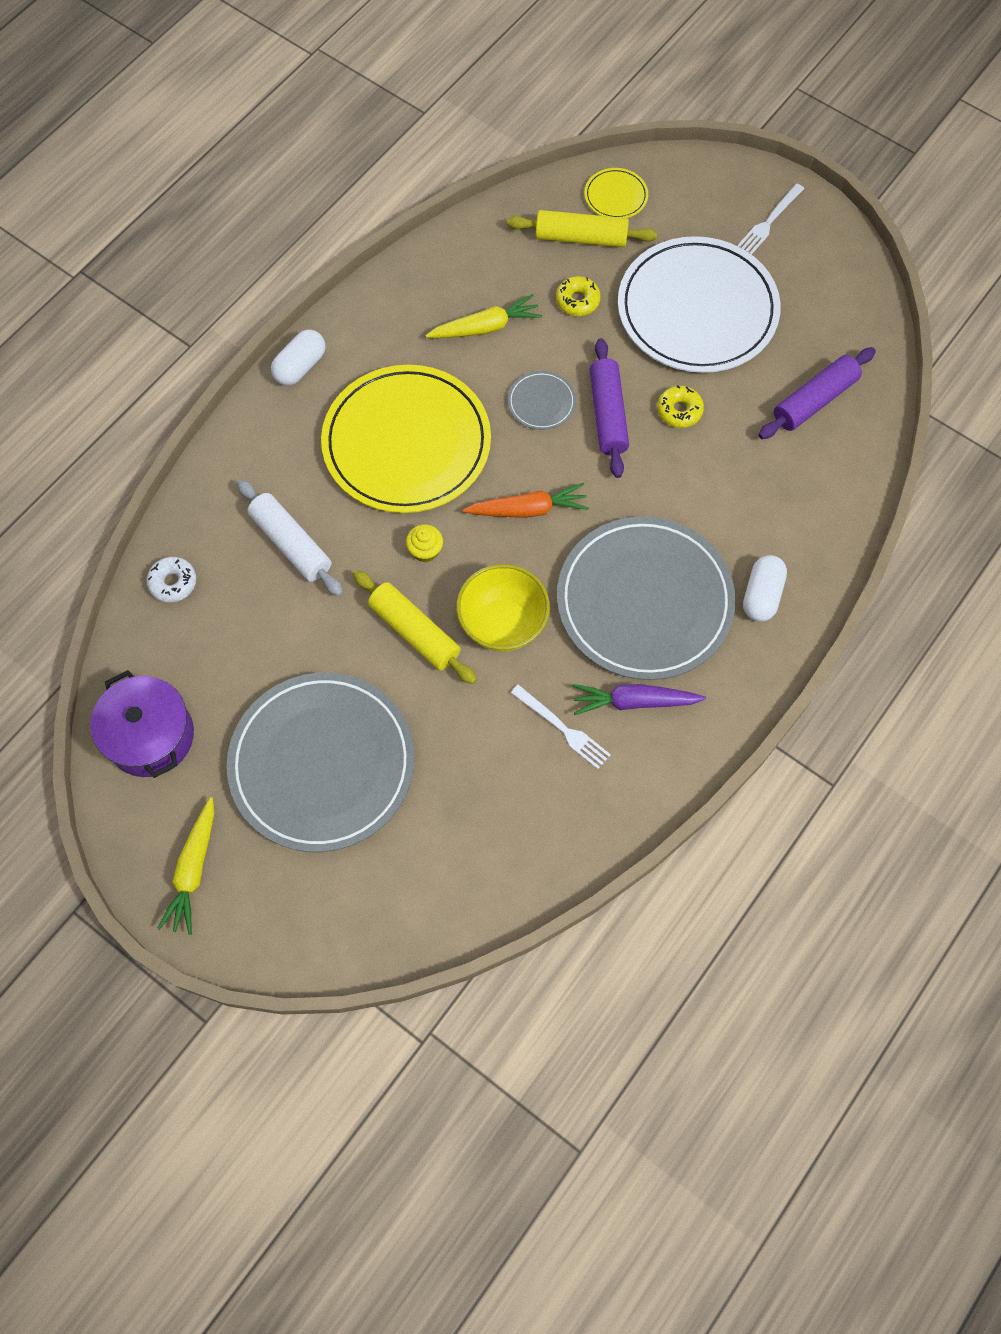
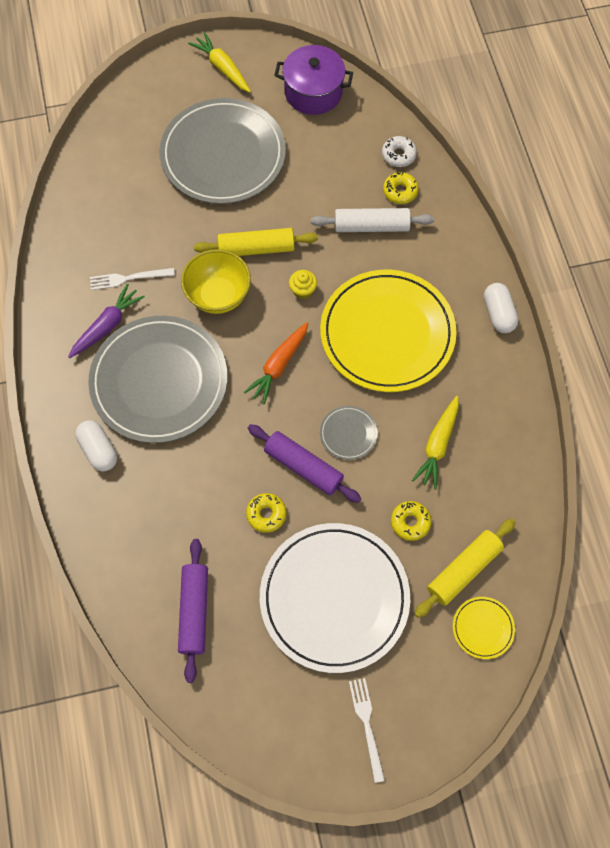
camera: 130 degrees right, 0 degrees up
(222, 548) = (400, 191): none -> yellow donut

